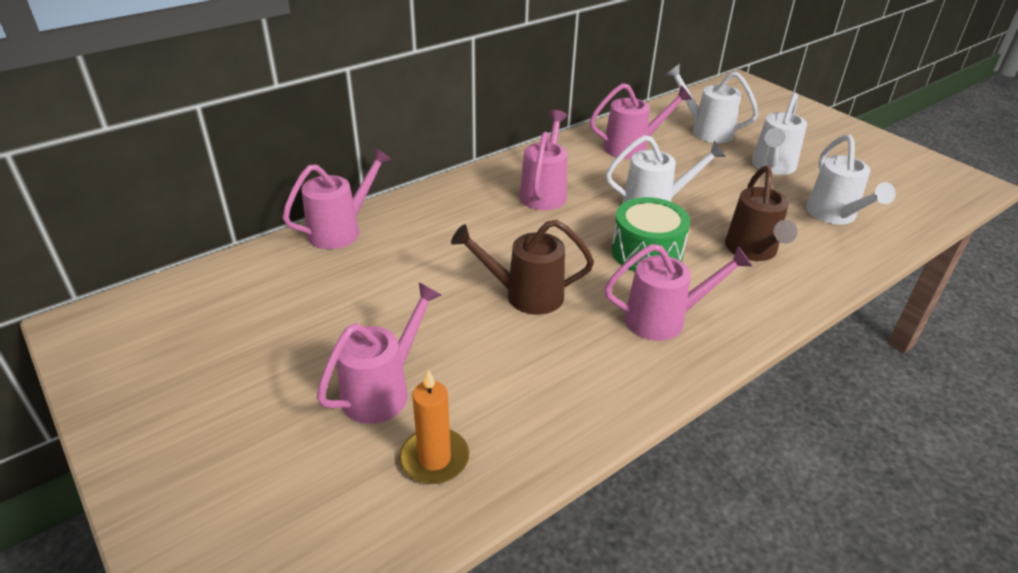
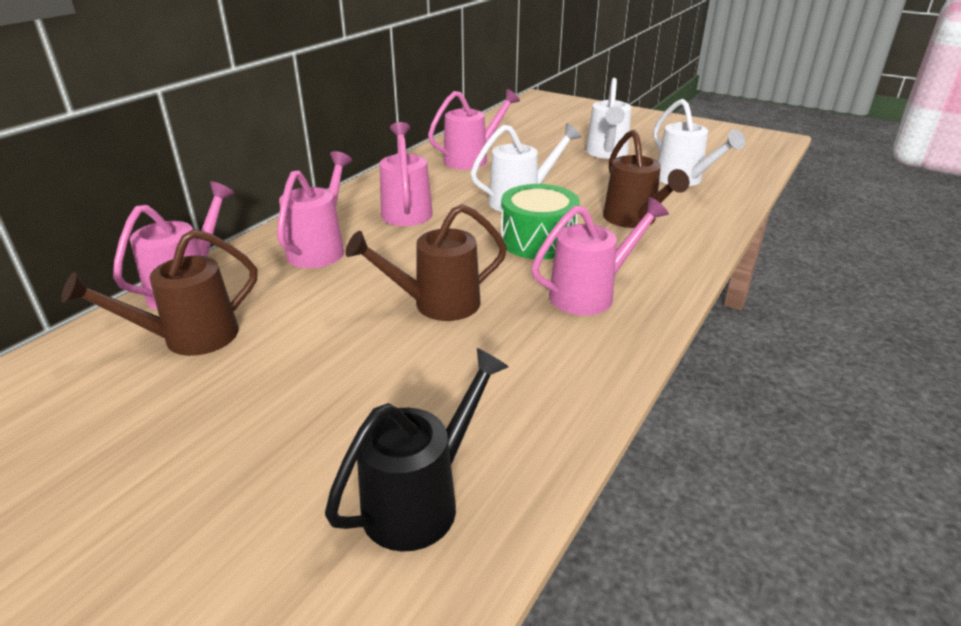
camera: 20 degrees left, 5 degrees down
(326, 276) = (189, 338): none -> brown watering can
(383, 390) = (318, 442): pink watering can -> pink watering can (320, 248)
(434, 459) = (421, 500): orange candle -> black watering can
(706, 131) = (532, 136): white watering can -> none

